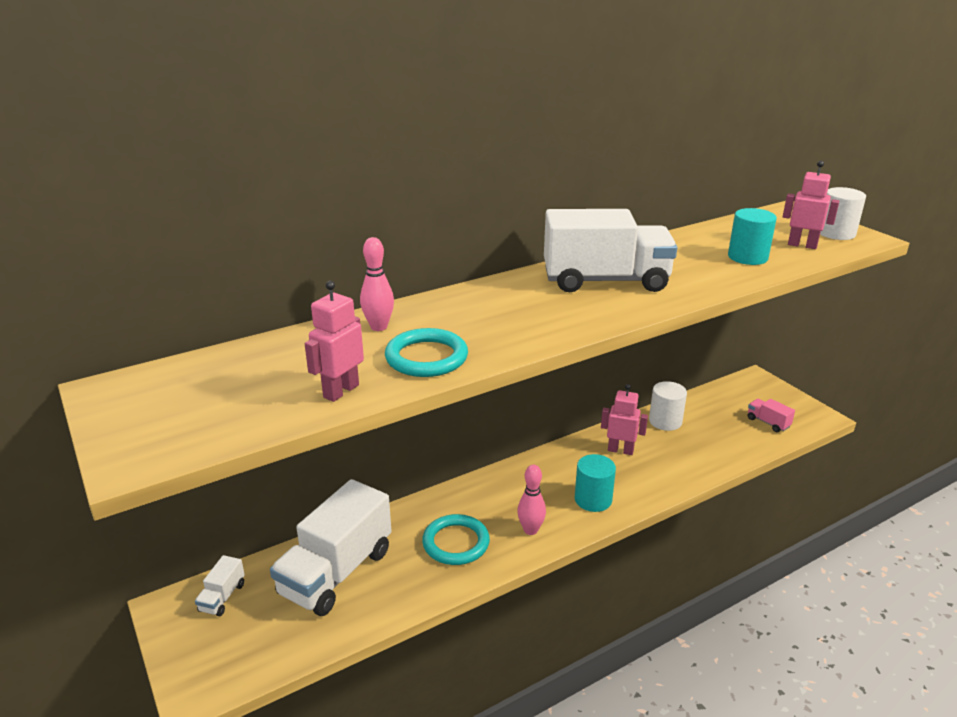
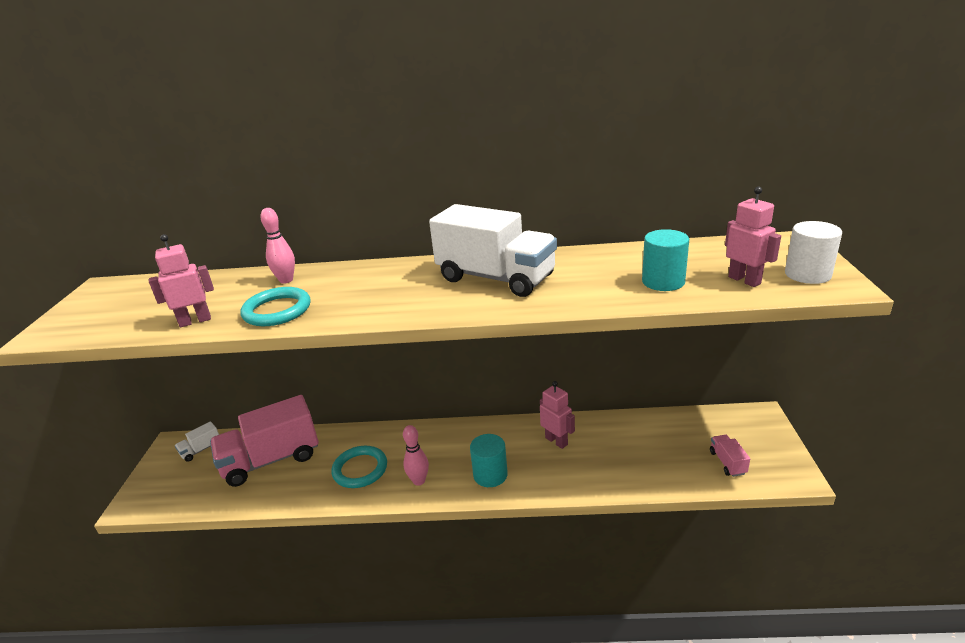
camera: 35 degrees right, 0 degrees up
(336, 572) = (271, 460): white truck -> pink truck
(665, 421) = (623, 428): white cylinder -> none

